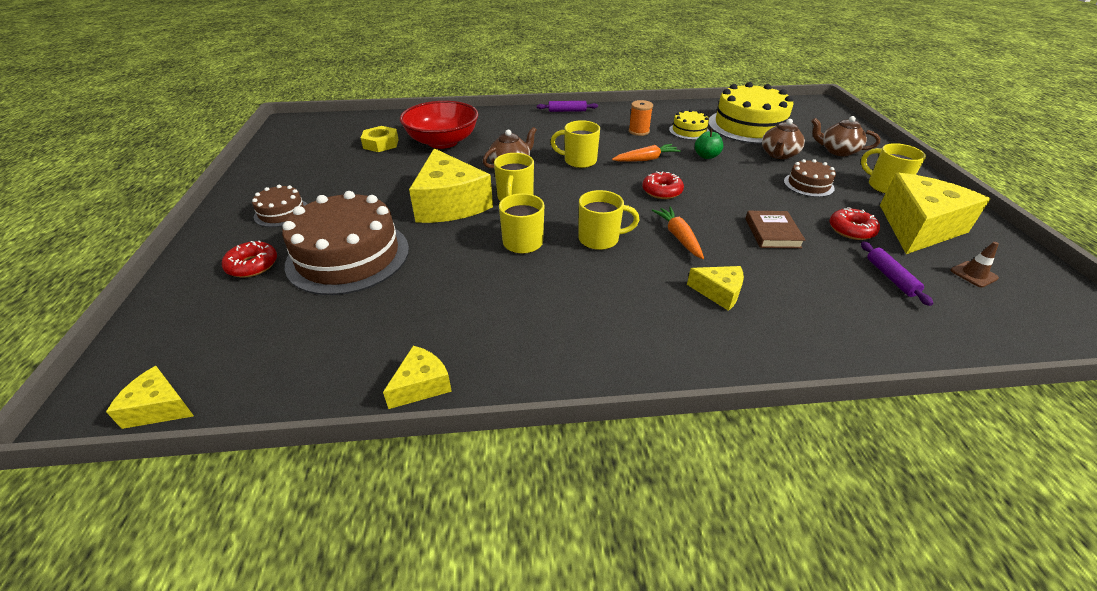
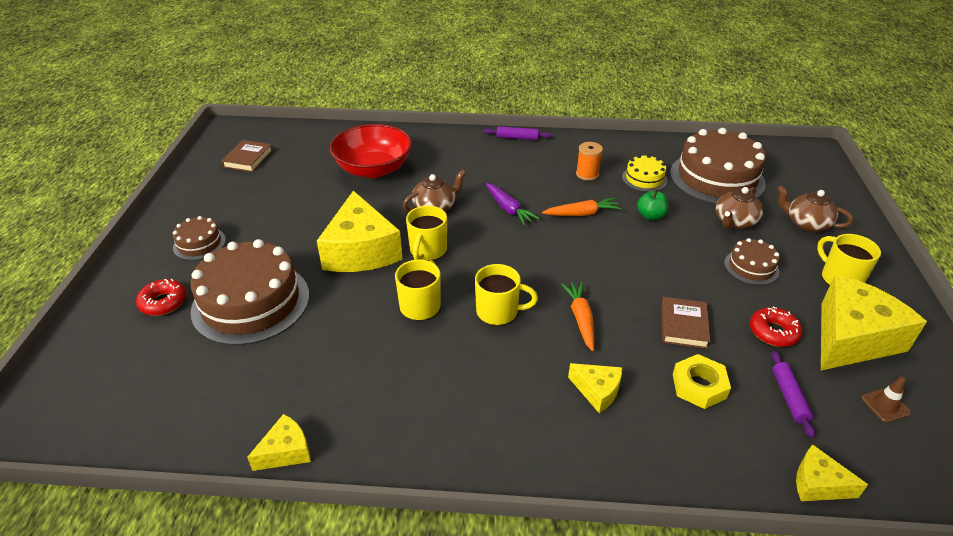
camera: 10 degrees right, 0 degrees up
(159, 408) = (66, 440): yellow cheese -> yellow cheese (818, 484)
(317, 143) = (248, 159): none -> brown book
(381, 144) = (310, 166): yellow nut -> yellow nut (699, 386)
(579, 161) = (508, 209): yellow mug -> purple carrot
(662, 191) = (584, 258): red donut -> none
(749, 126) = (717, 178): yellow cake -> brown cake

